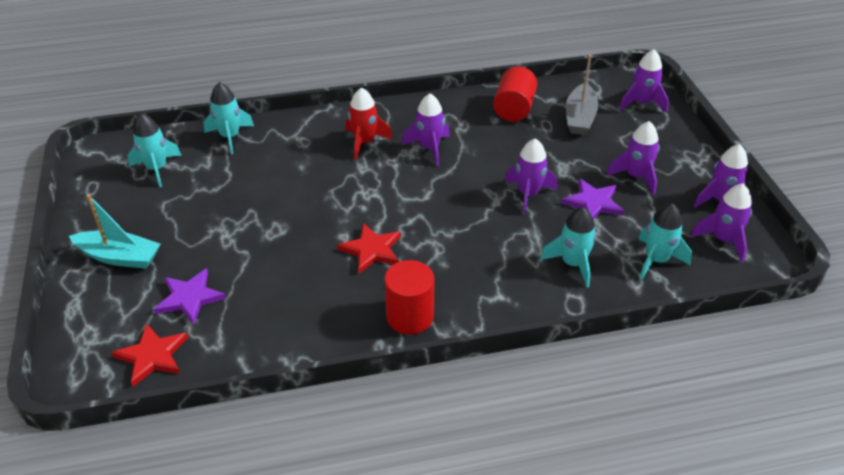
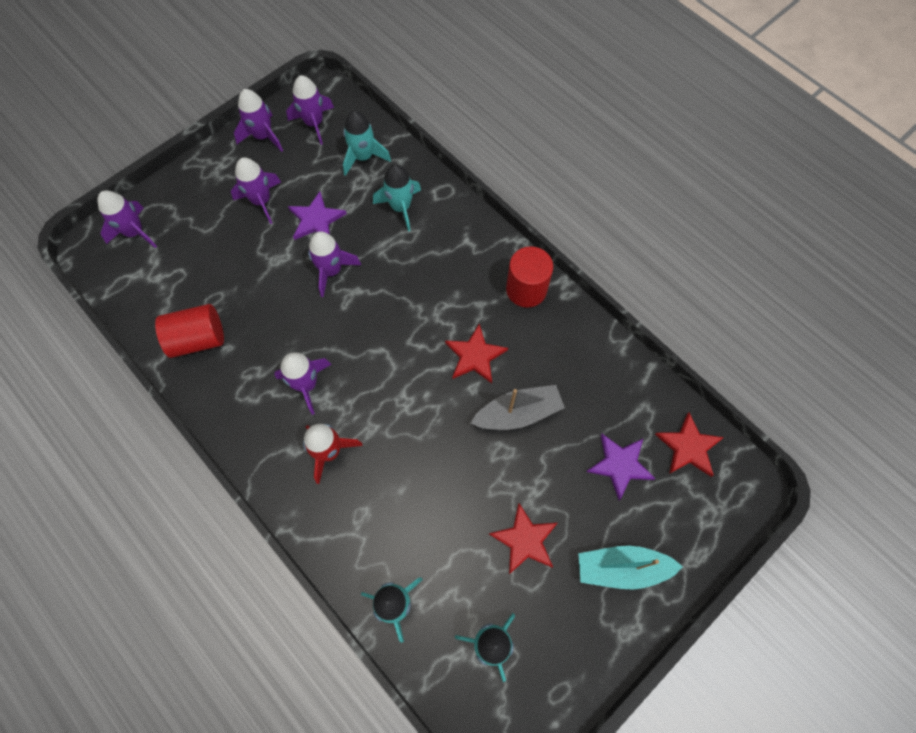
camera: 120 degrees left, 25 degrees up
(119, 257) = (621, 568): turquoise boat -> turquoise boat turned 75 degrees counterclockwise
(199, 213) = (525, 540): none -> red star
(580, 118) = (187, 275): grey boat -> grey boat (518, 413)

